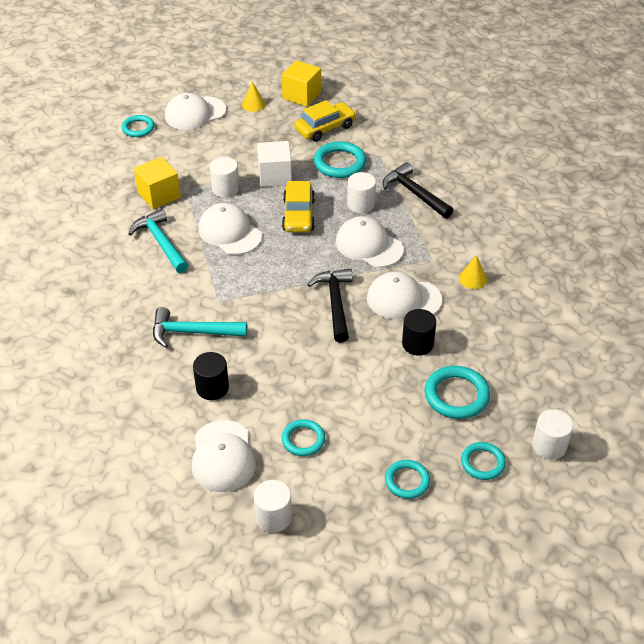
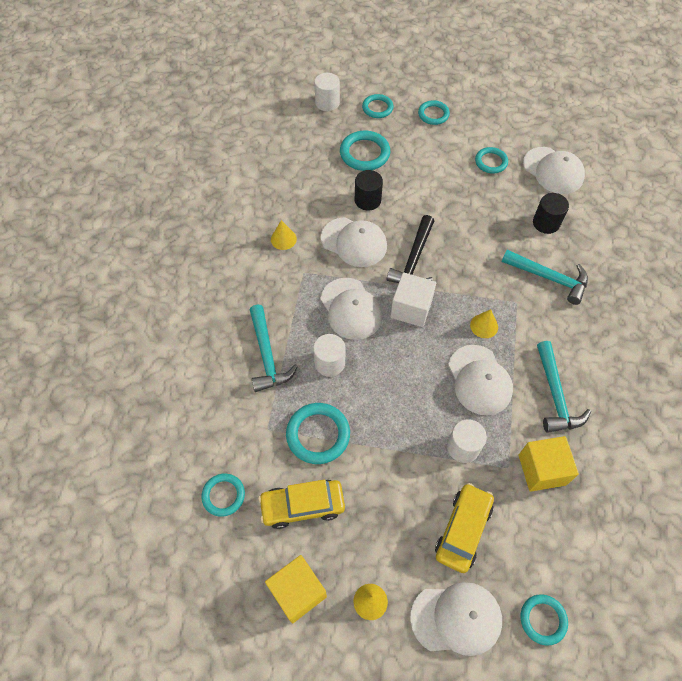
camera: 155 degrees left, 15 degrees up
(223, 456) = (553, 171): white cap -> white cap turned 120 degrees clockwise
(242, 271) = (484, 326): none -> yellow cone
(273, 517) = (531, 123): white cylinder -> none
(275, 176) = (399, 445): white cube -> white cube (411, 308)
(298, 215) = (399, 375): yellow car -> yellow car (462, 530)
(382, 117) = (223, 495): none -> turquoise ring
(414, 193) = (267, 355): black hammer -> turquoise hammer

